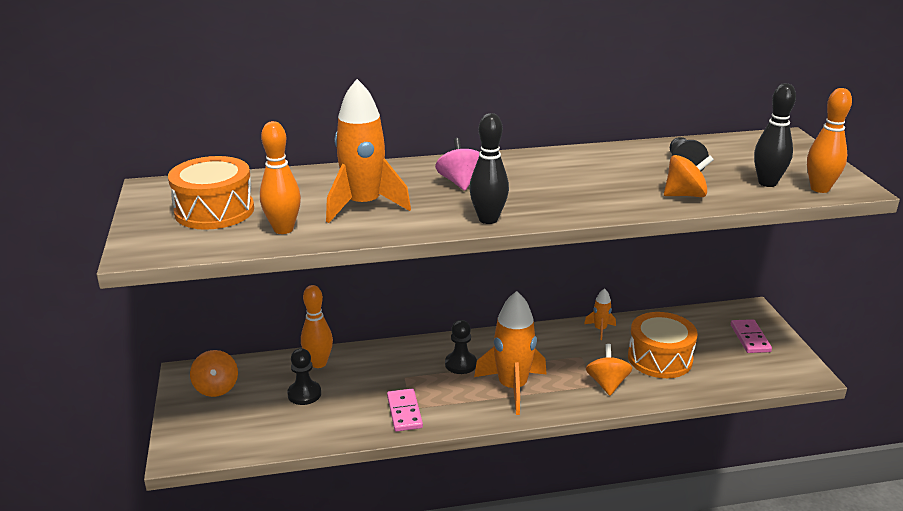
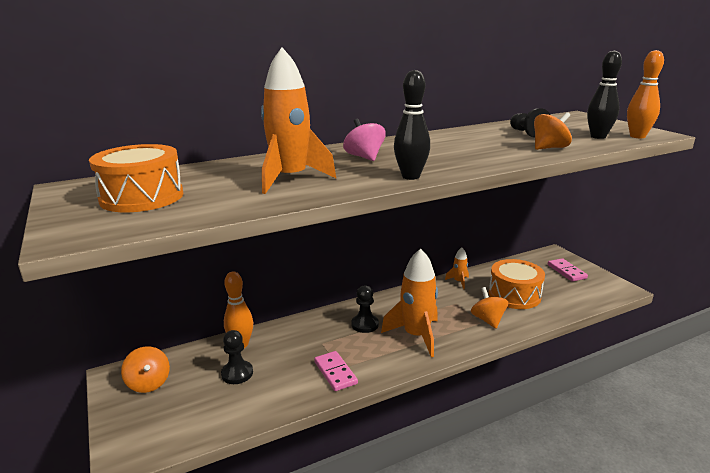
camera: 15 degrees left, 5 degrees down
(283, 229) = (222, 203): orange bowling pin -> none

